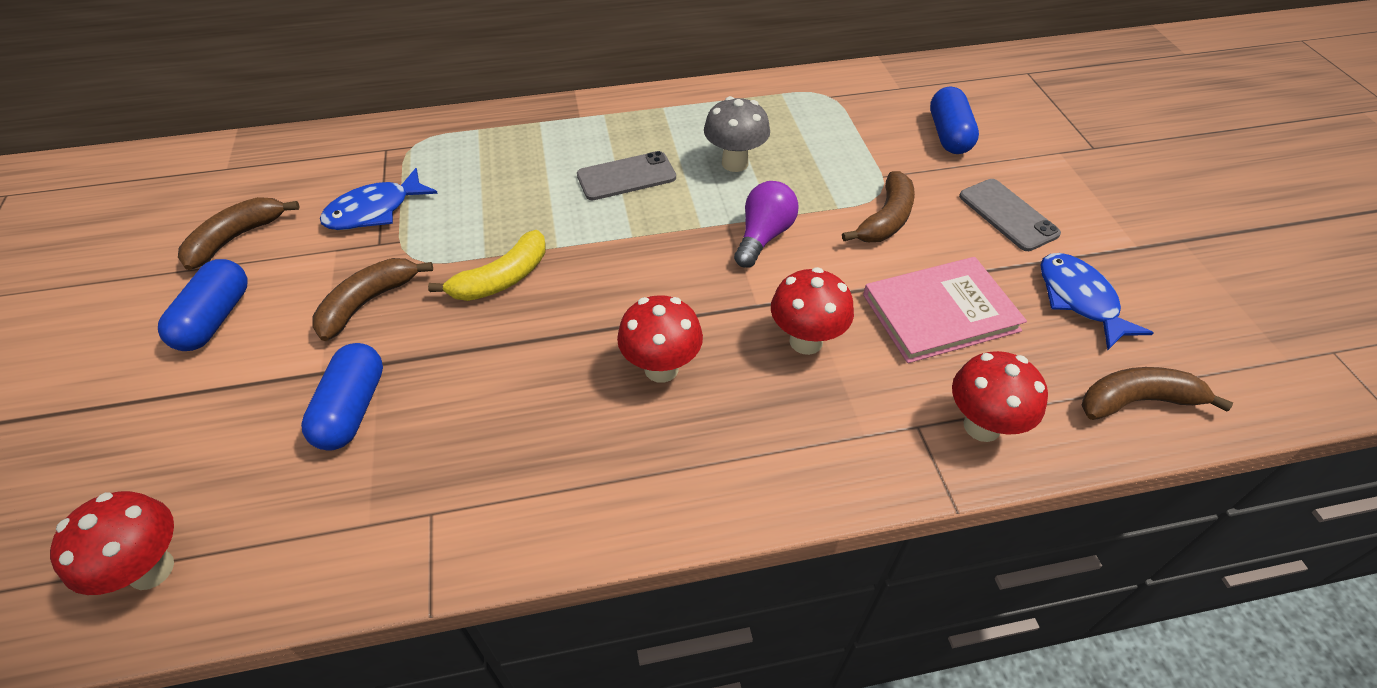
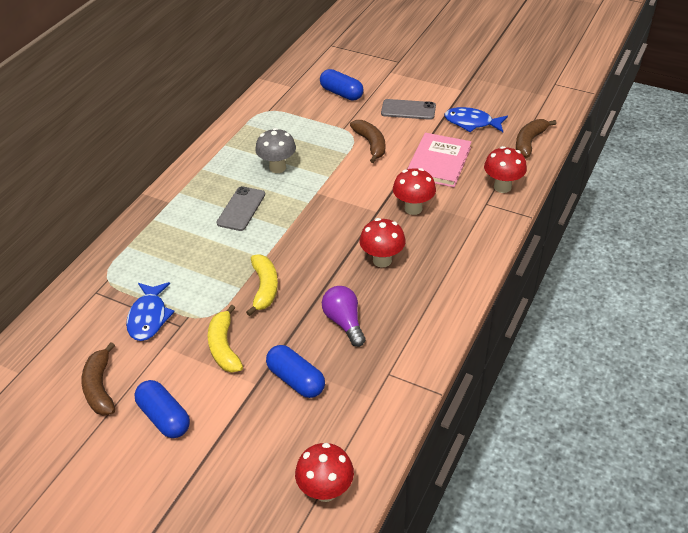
camera: 50 degrees left, 5 degrees down
(368, 303) = (224, 347): brown banana -> yellow banana
(763, 236) = (338, 186): purple light bulb -> purple light bulb (344, 322)

